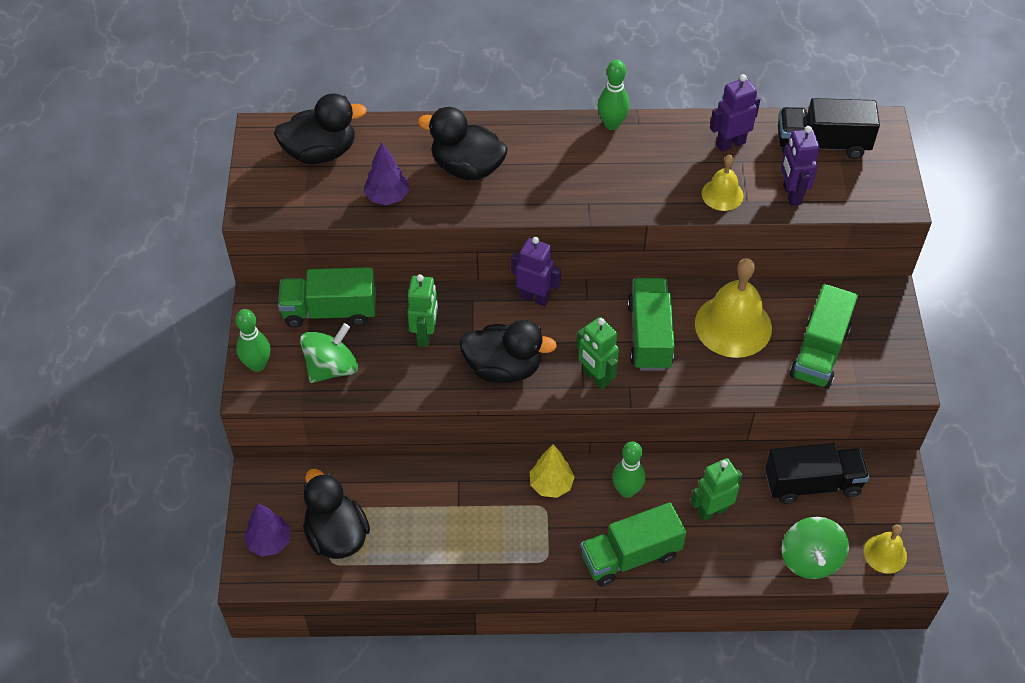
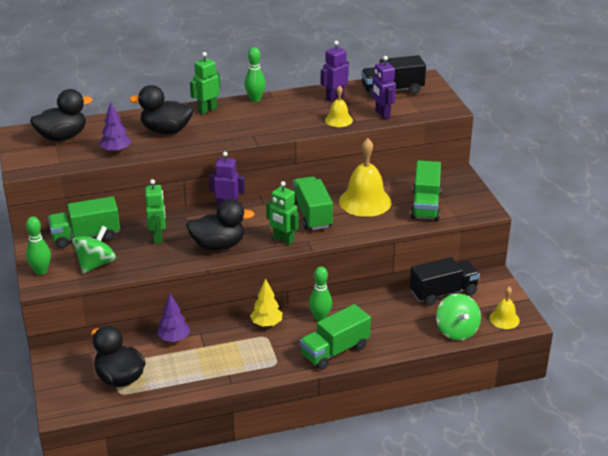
camera: 15 degrees left, 20 degrees down
(269, 542) = (70, 390): purple tree -> purple tree (174, 339)
(712, 511) = (382, 318): green robot -> green robot (207, 110)

